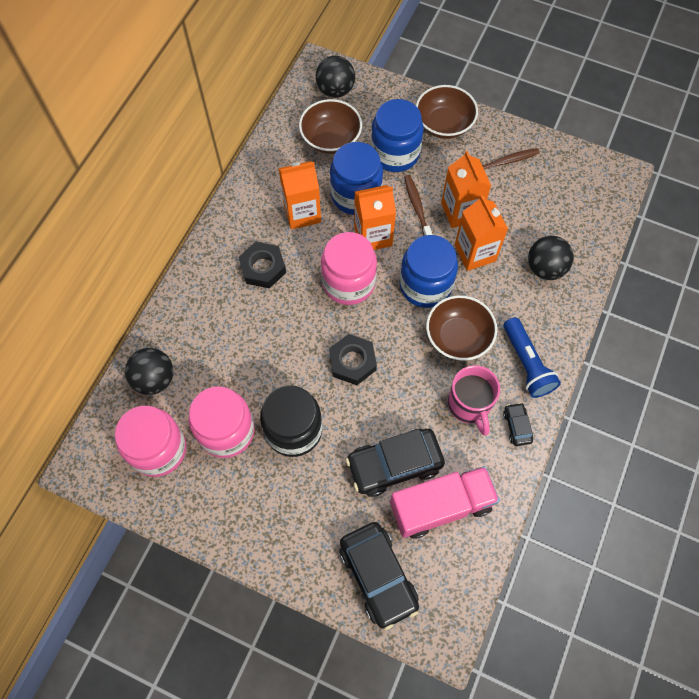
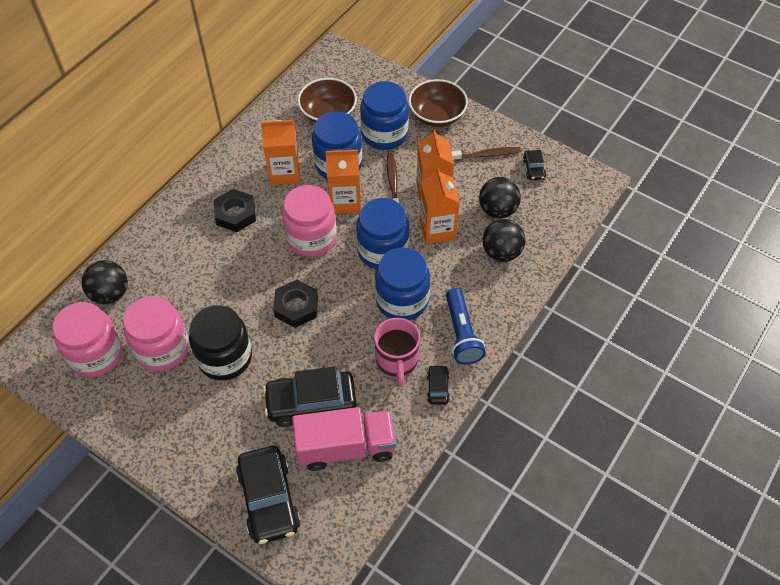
camera: 10 degrees right, 10 degrees down
(335, 90) = (343, 74): black ball -> black ball (497, 210)
(458, 337) = (402, 300): brown bowl -> blue jar
(556, 170) = (533, 169): none -> black car

